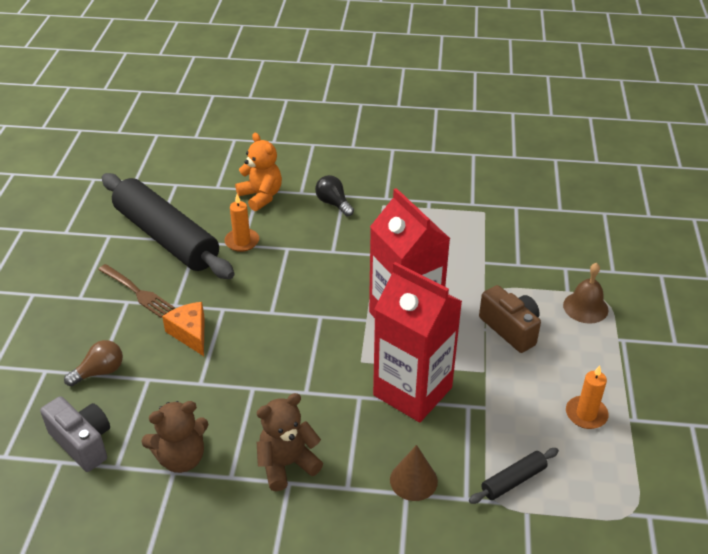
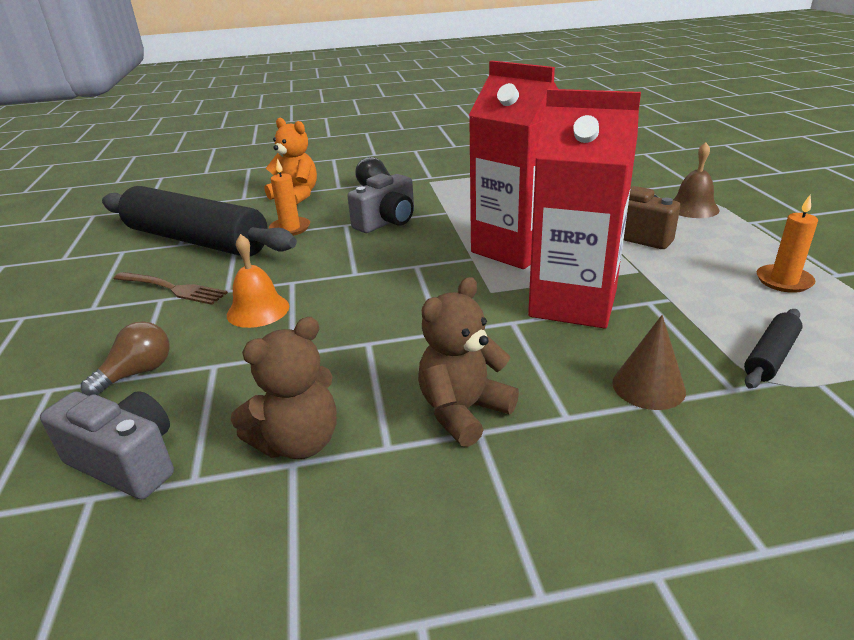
camera: 15 degrees left, 10 degrees down
(190, 333) = (258, 310): orange cheese -> orange bell
(321, 254) = (387, 222): none -> grey camera

